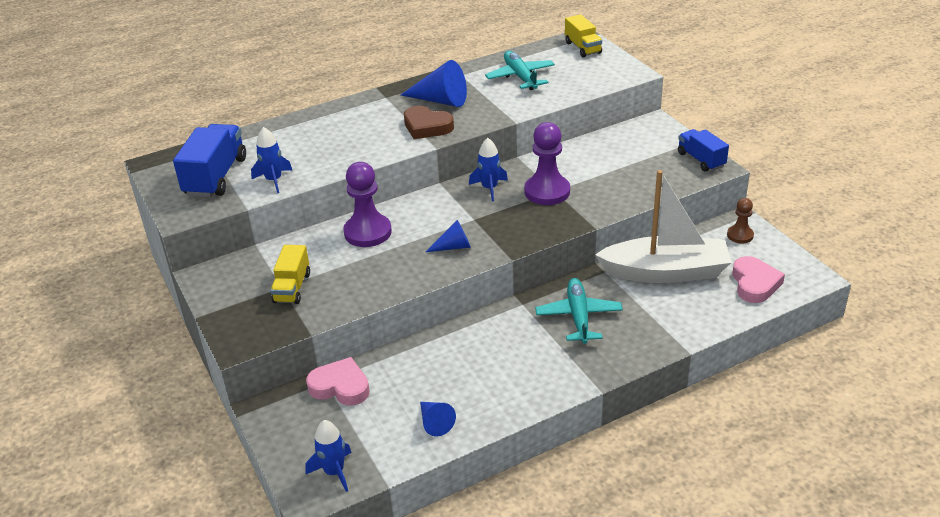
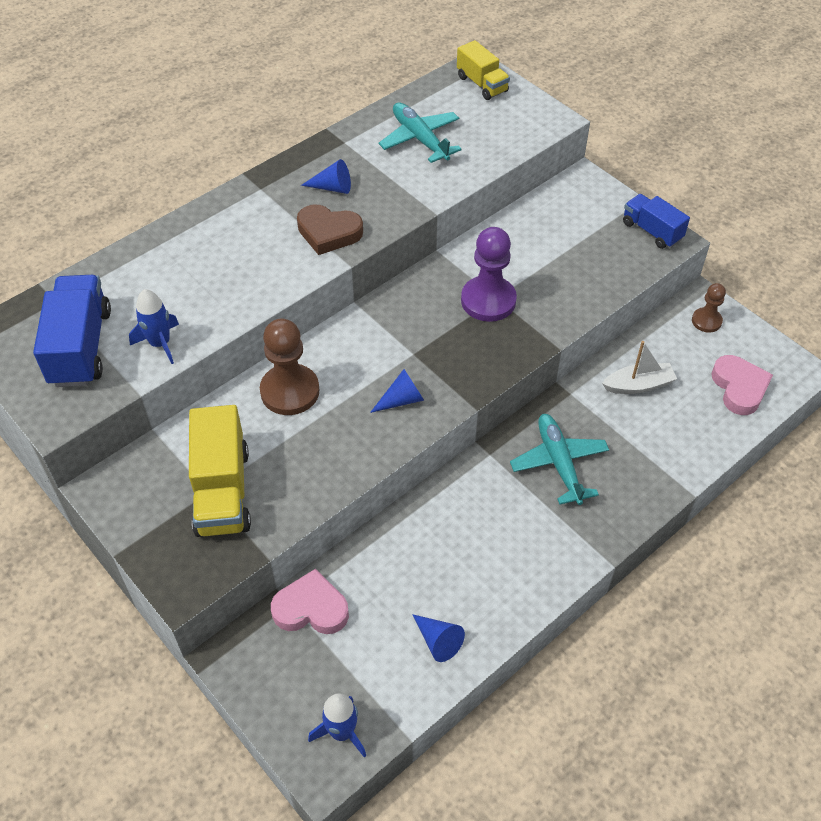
camera: 15 degrees left, 15 degrees up
(292, 287) = (222, 491): yellow truck -> yellow truck, size x1.61
(368, 232) = (290, 391): purple pawn -> brown pawn
(440, 100) = (332, 187): blue cone -> blue cone, size x0.58
(489, 188) = (418, 303): blue rocket -> none
(665, 272) = (638, 385): white boat -> white boat, size x0.49

